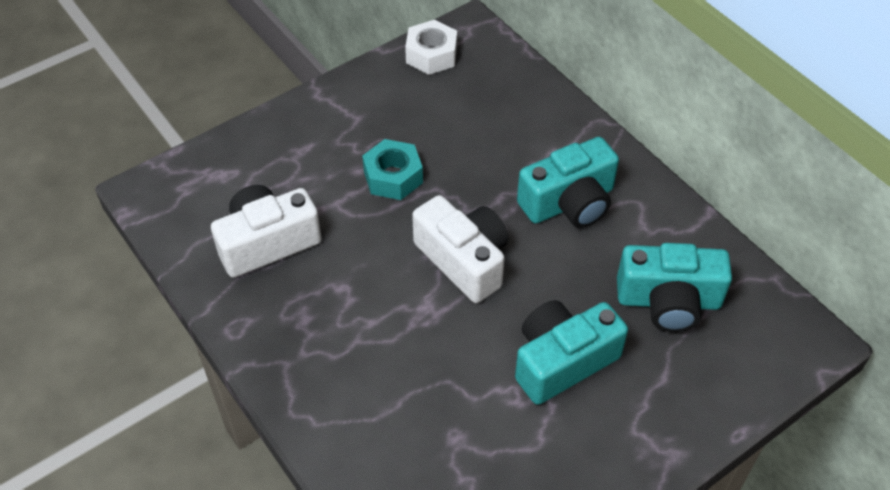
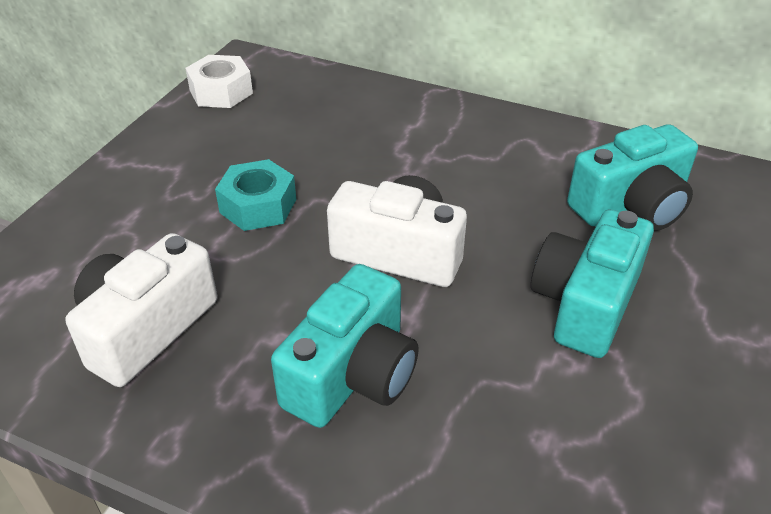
camera: 30 degrees left, 10 degrees down
(569, 202) = (463, 162): turquoise camera -> turquoise camera (352, 374)

